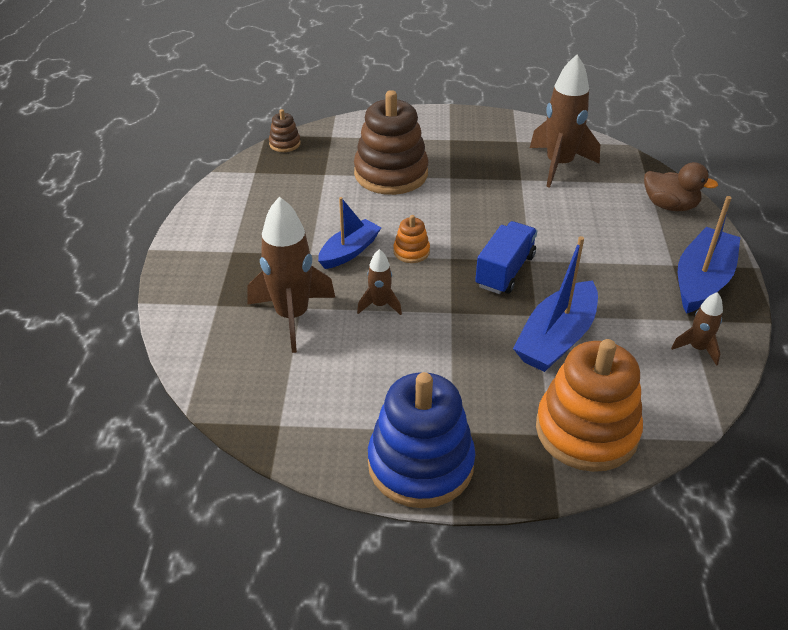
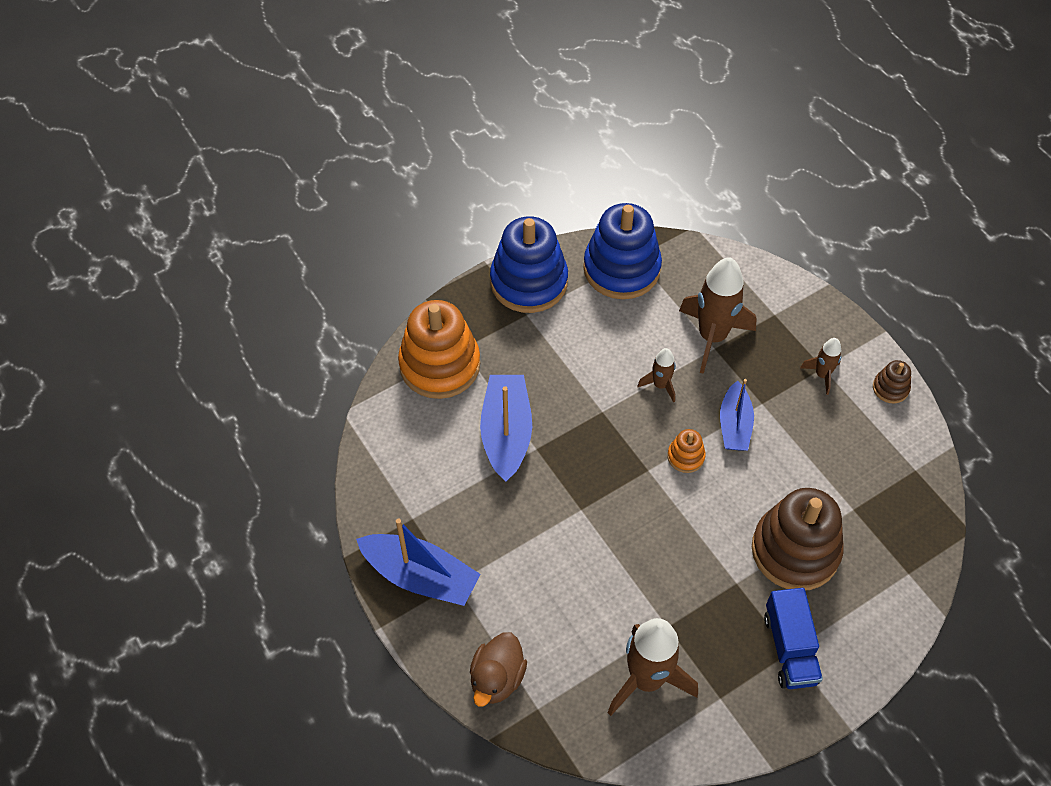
camera: 145 degrees right, 15 degrees up
(285, 144) = (937, 529): brown stacking toy -> brown stacking toy (890, 388)
(307, 421) = (621, 269): none -> blue stacking toy
(505, 271) = (593, 482): blue truck -> blue truck (789, 648)
(670, 206) = (497, 678): brown duck -> brown duck turned 60 degrees counterclockwise
(697, 348) = (394, 489): brown rocket -> brown rocket (822, 375)
(702, 280) = (420, 576): blue boat -> blue boat turned 60 degrees counterclockwise

